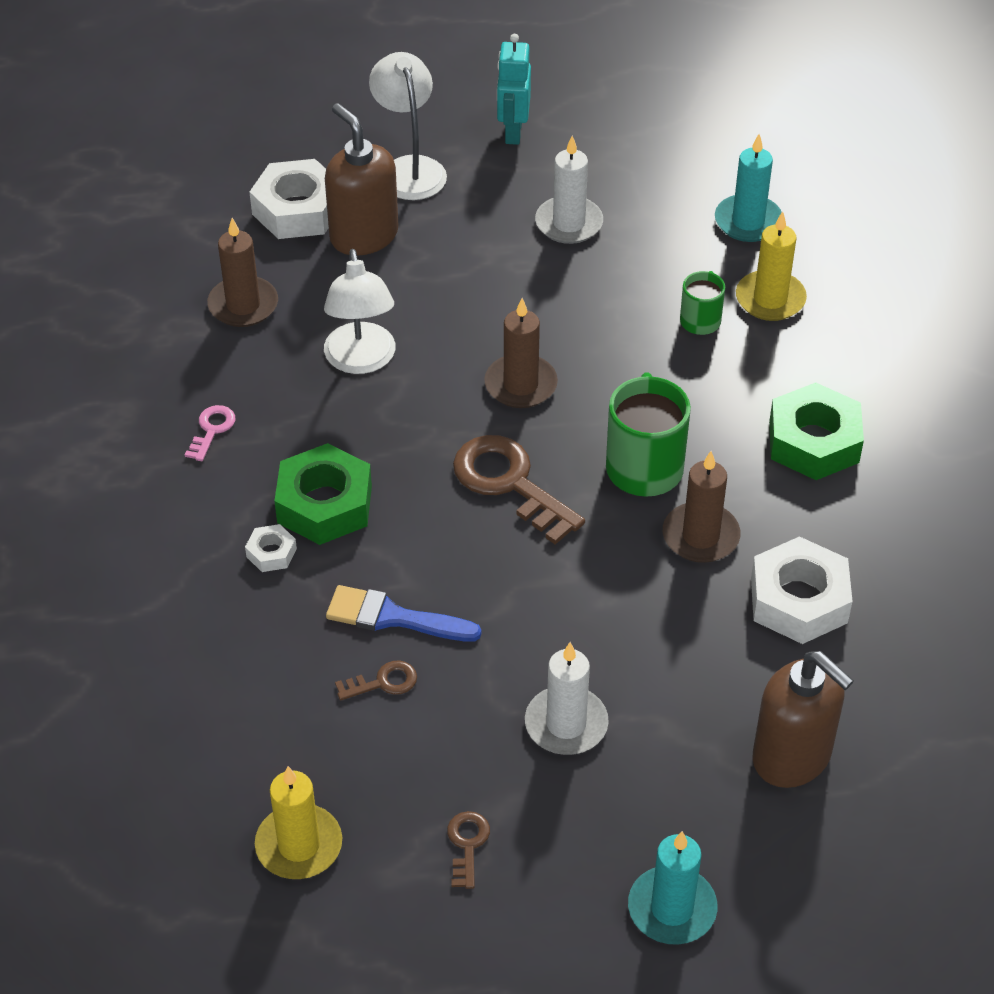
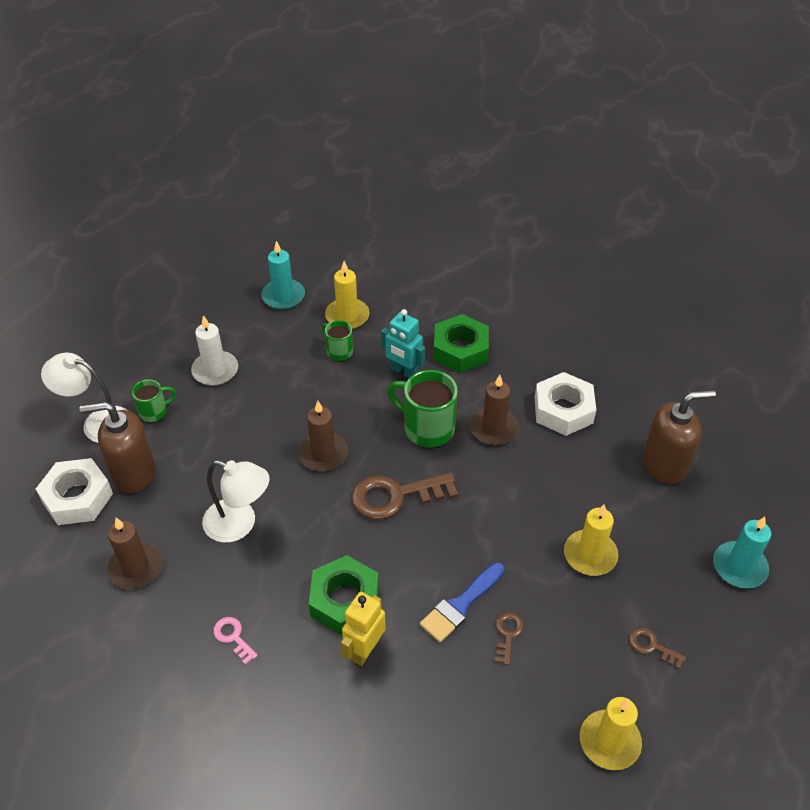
camera: 60 degrees left, 0 degrees up
(271, 553) = (365, 650): white nut -> yellow robot
(463, 205) = (154, 411): none -> green mug
(513, 132) = (116, 359): turquoise robot -> turquoise robot (403, 371)
(566, 724) = (590, 555): white candle -> yellow candle

